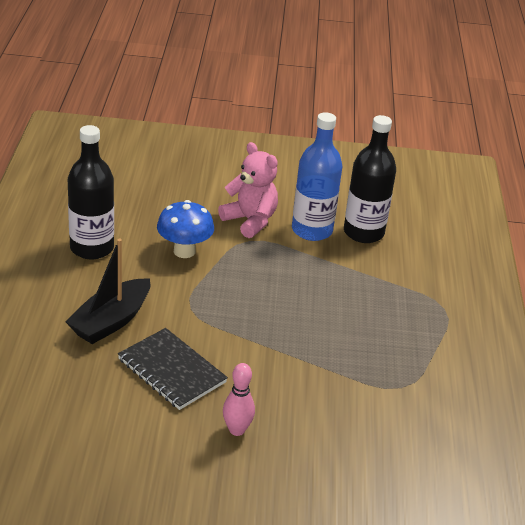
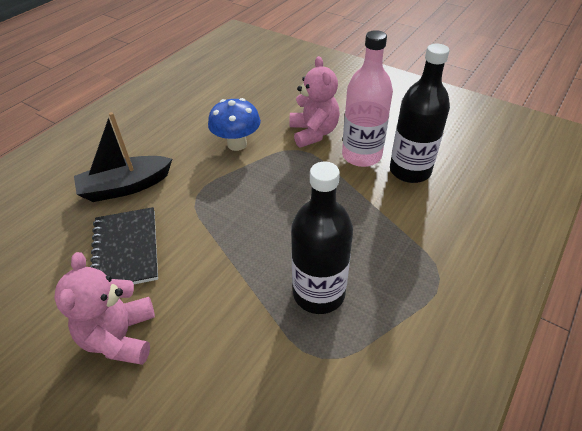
camera: 35 degrees right, 10 degrees up
(92, 248) = (172, 123): black bottle -> black bottle (319, 293)
(237, 430) = (120, 337): pink bowling pin -> pink teddy bear
(312, 230) = (361, 155): blue bottle -> pink bottle

